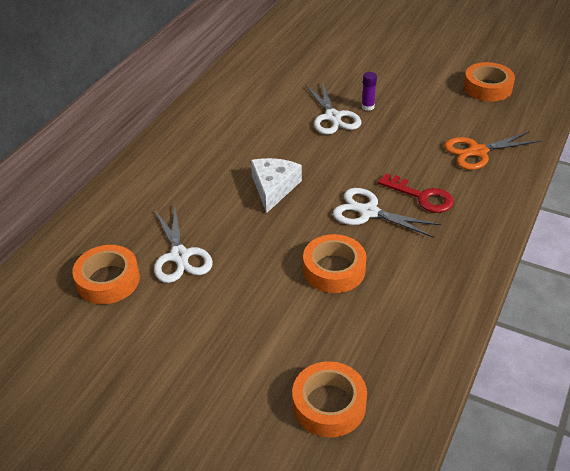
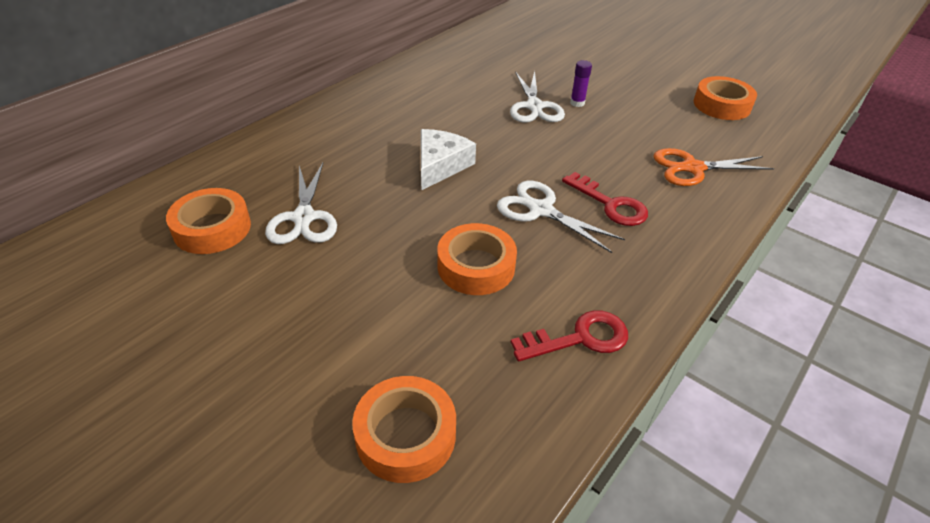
camera: 10 degrees right, 0 degrees up
(429, 309) = (580, 338): none -> red key

